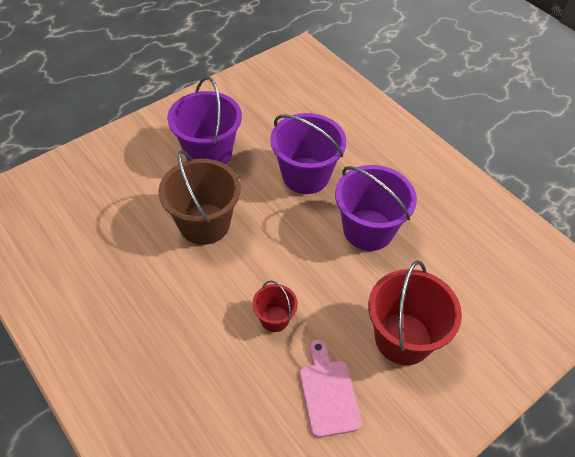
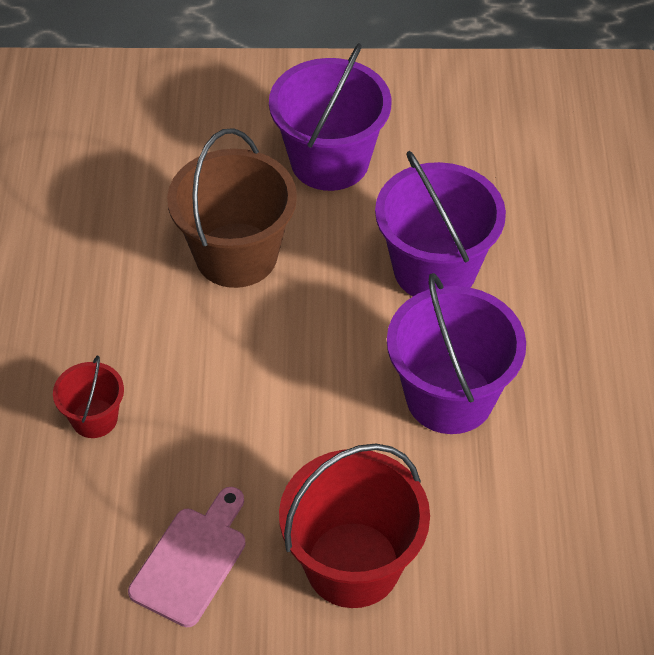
camera: 40 degrees right, 0 degrees up
(274, 319) = (212, 430): red bucket -> red bucket (94, 418)

